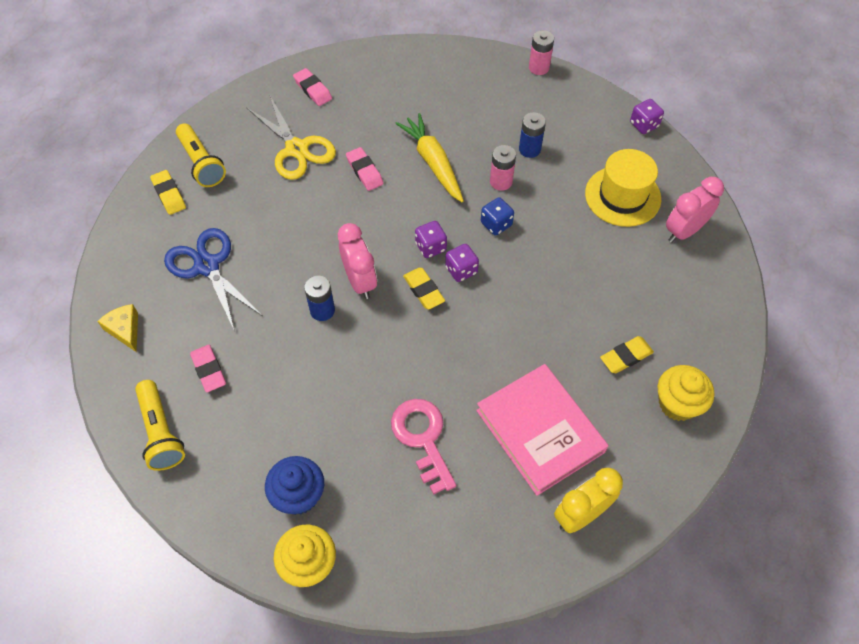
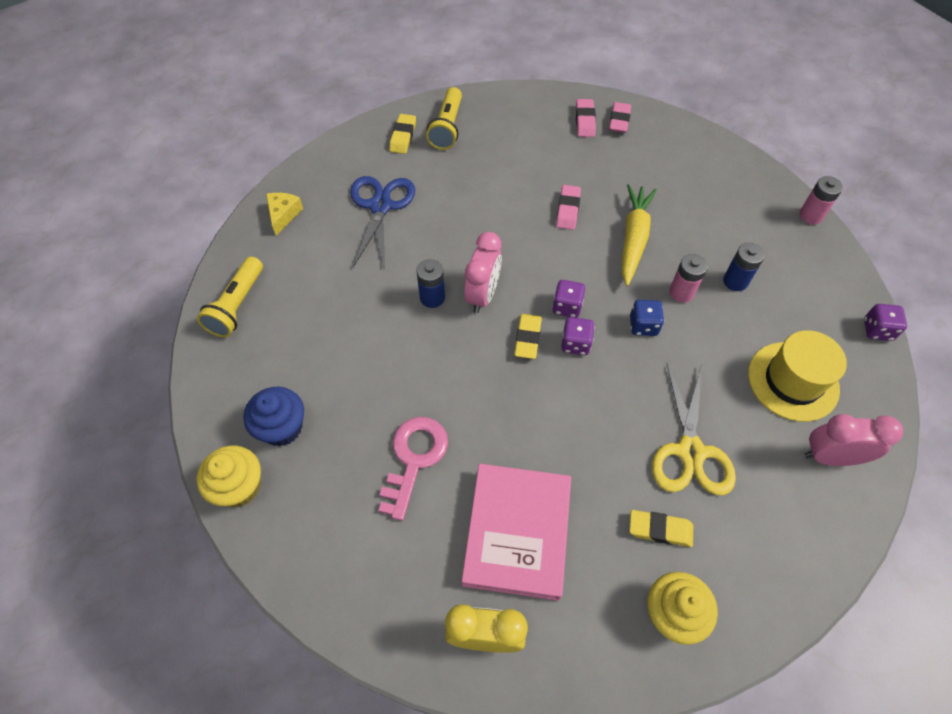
camera: 40 degrees right, 0 degrees up
(209, 370) = (310, 284): pink eraser -> pink eraser (619, 120)
(296, 149) = (529, 159): yellow scissors -> yellow scissors (690, 451)

